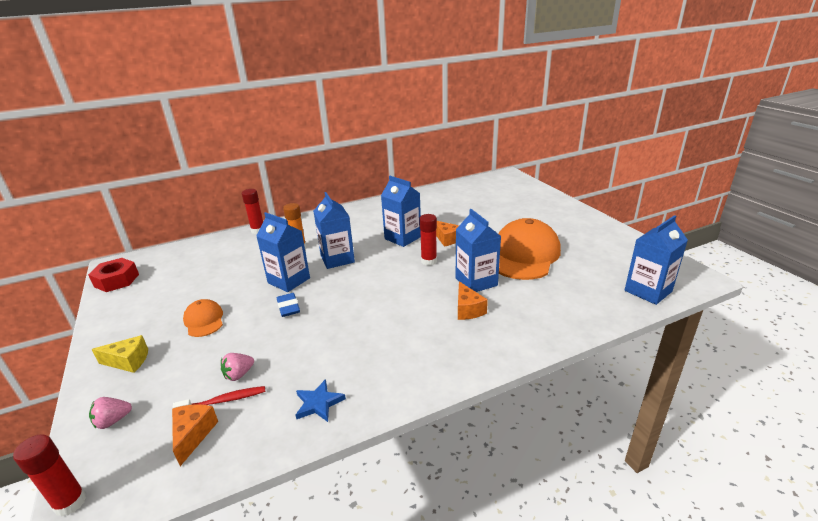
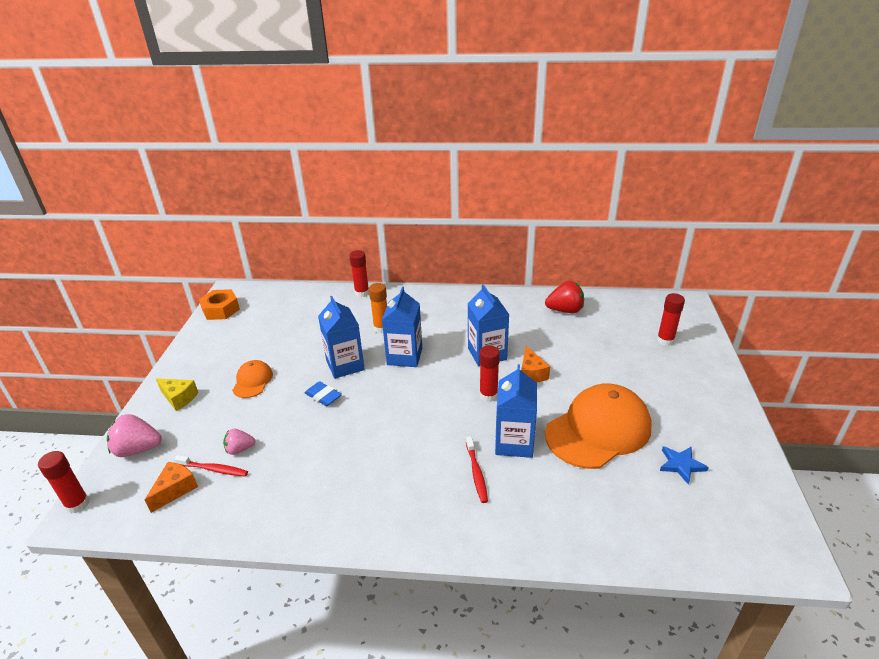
camera: 30 degrees right, 5 degrees up
(113, 421) = (138, 449): pink strawberry -> pink strawberry, size x1.64
(117, 280) = (221, 310): red nut -> orange nut
(288, 307) = (323, 396): blue eraser -> blue eraser turned 60 degrees counterclockwise
(318, 403) = (274, 509): blue star -> blue star (681, 465)
(434, 198) = (565, 310): none -> red strawberry
(468, 309) = (476, 473): orange cheese -> red toothbrush
(515, 196) = (665, 340): none -> red glue stick
(648, 291) = (703, 545): blue carton -> none

